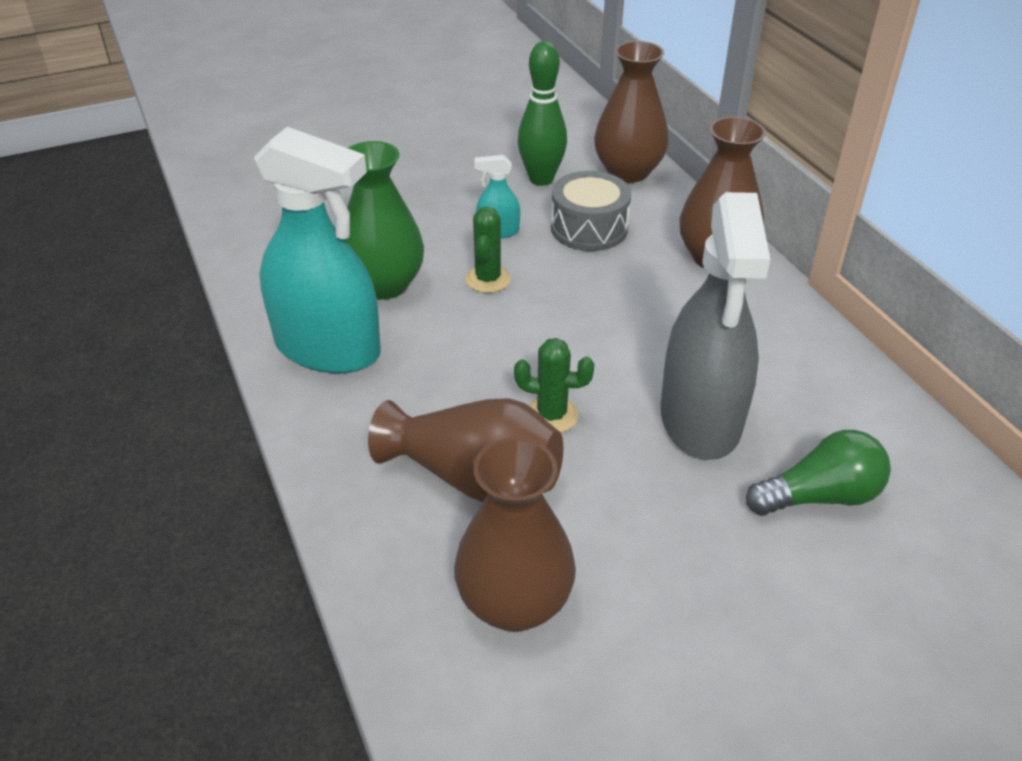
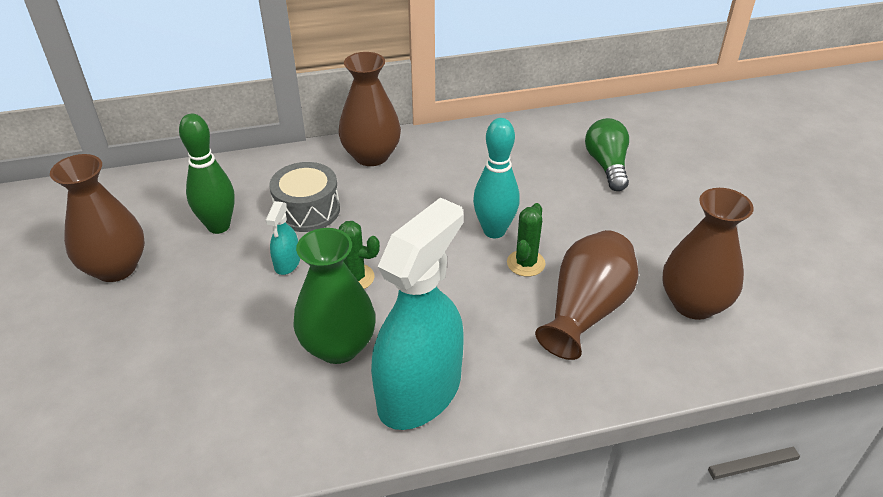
camera: 80 degrees left, 0 degrees up
(607, 380) = (494, 231): none -> turquoise bowling pin
(628, 172) = (236, 176): brown vase -> brown vase (116, 268)
(700, 419) = (538, 196): grey spray bottle -> none

